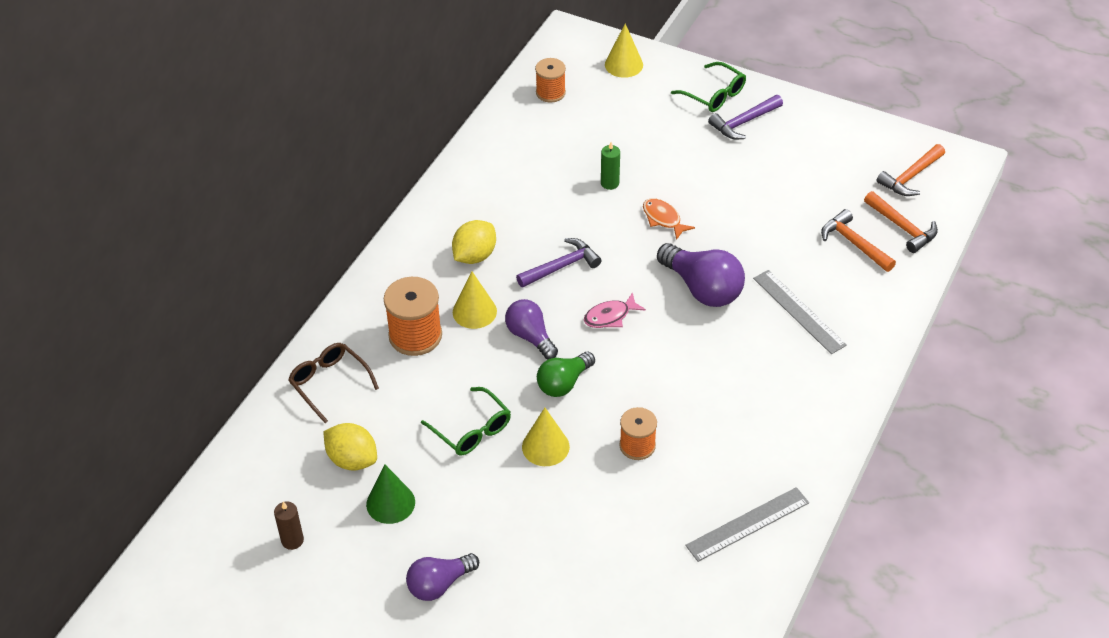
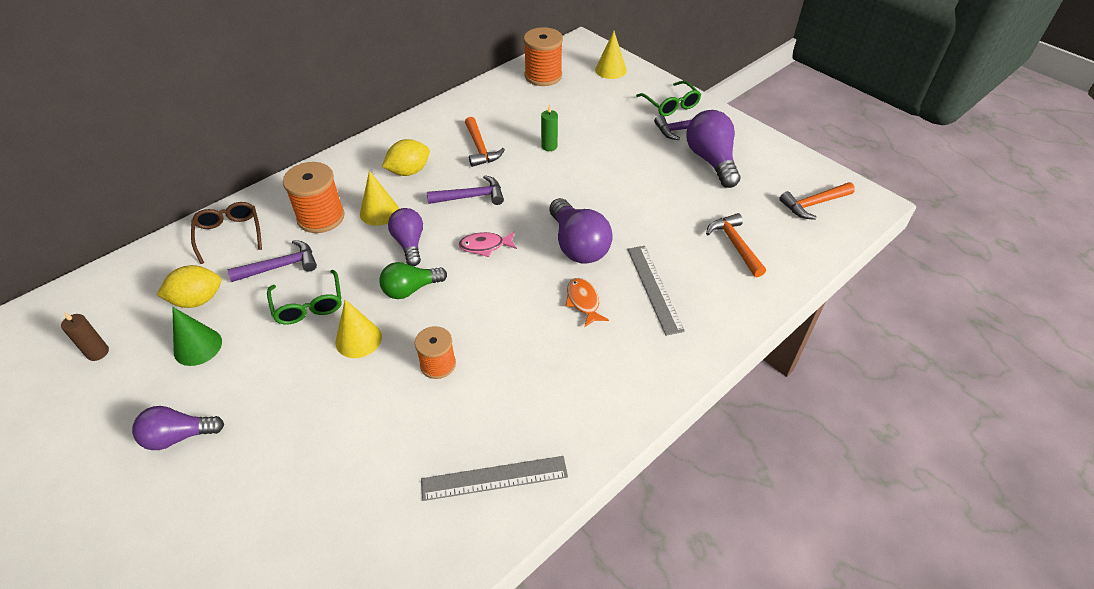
camera: 20 degrees right, 0 degrees up
(352, 460) = (198, 300): yellow lemon -> yellow lemon turned 75 degrees counterclockwise
(412, 400) = (280, 266): none -> purple hammer
(550, 93) = (543, 76): orange spool -> orange spool, size x1.57
(663, 219) = (576, 183): orange fish -> orange fish (583, 302)
(788, 154) = (711, 160): none -> purple light bulb
(902, 227) = (787, 243): orange hammer -> orange hammer (480, 148)

